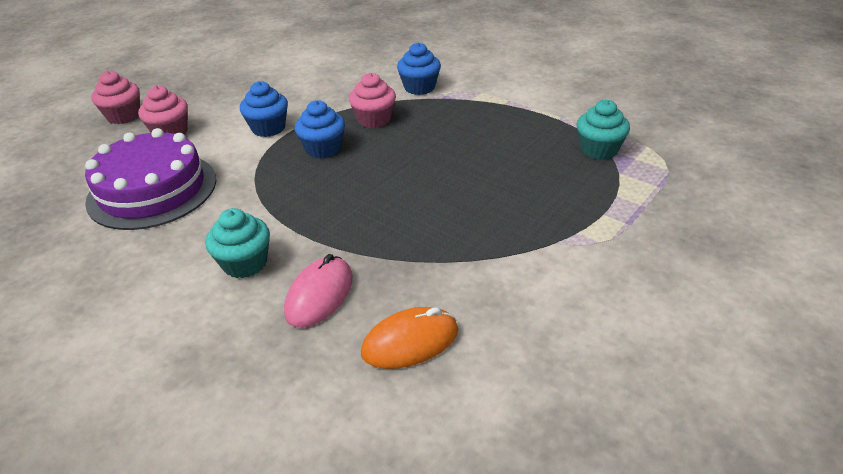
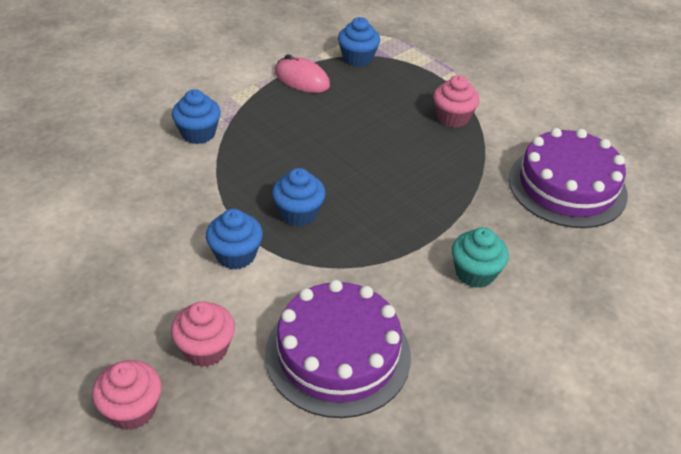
camera: 85 degrees left, 5 degrees up
(319, 295) = (518, 228): pink mouse -> pink mouse (302, 79)
(374, 120) = (253, 172): pink cupcake -> pink cupcake (452, 118)
(410, 342) = (567, 186): orange mouse -> purple cake
(599, 150) = (357, 58): turquoise cupcake -> blue cupcake

